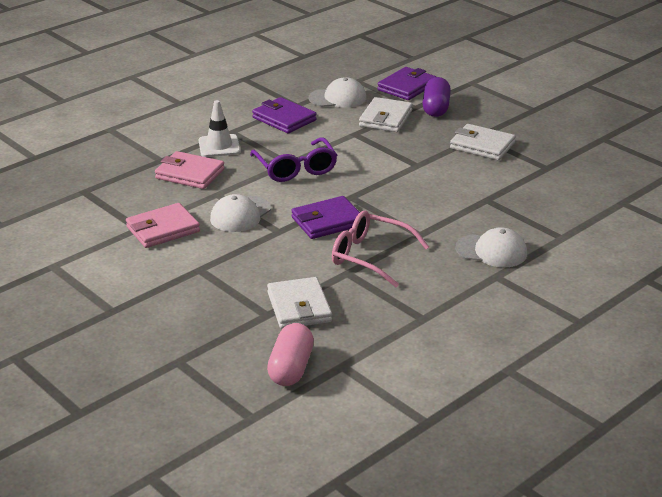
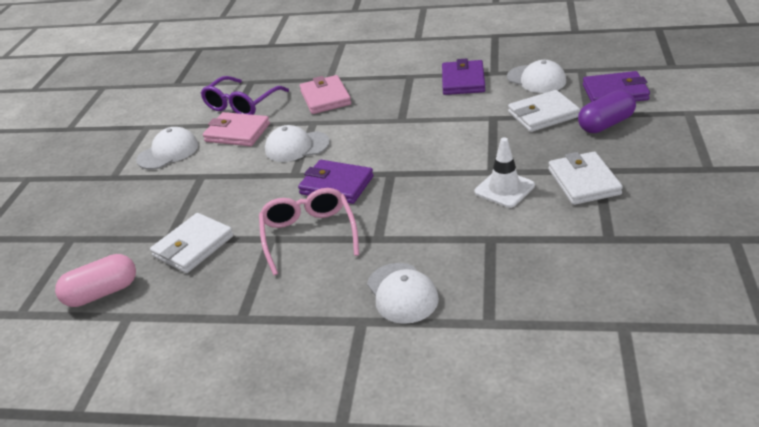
camera: 55 degrees right, 5 degrees up
(126, 271) = (168, 152): none -> white cap
(219, 146) = (381, 84): white traffic cone -> white traffic cone (504, 189)
(296, 169) = (396, 128): purple glasses -> purple glasses (241, 104)

